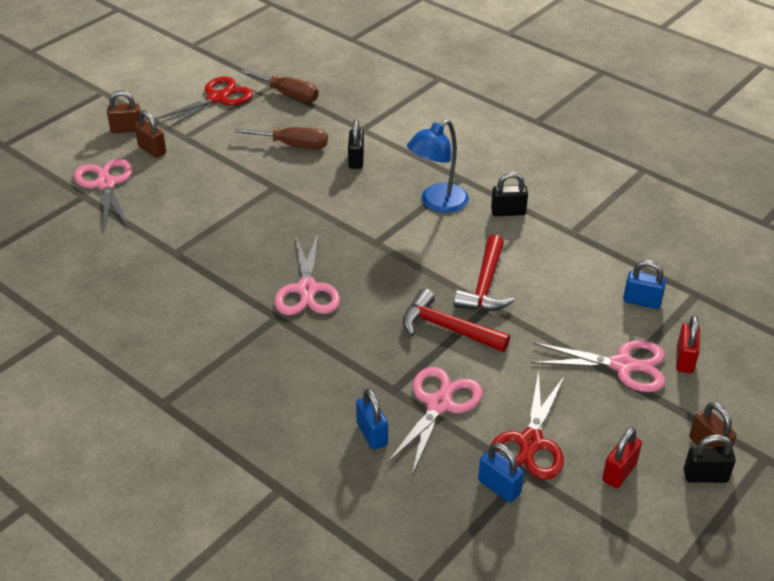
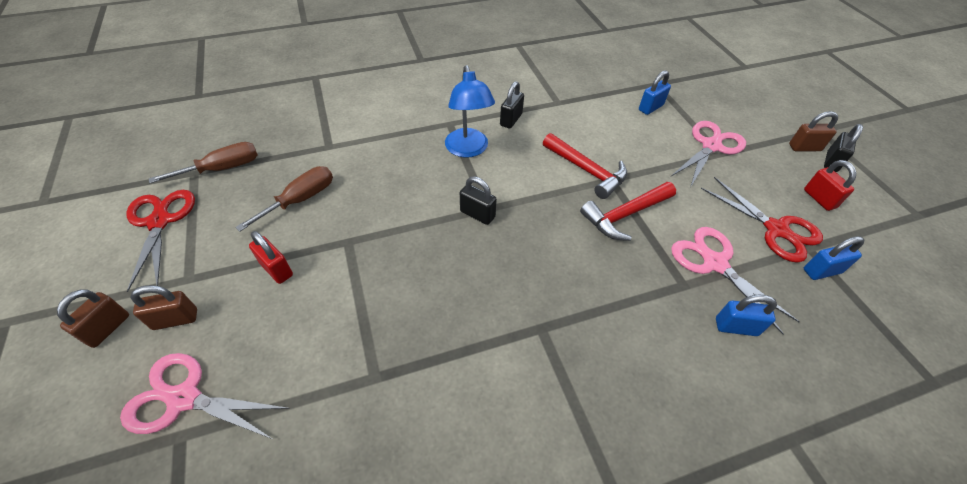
camera: 60 degrees left, 10 degrees up
(307, 289) = (517, 285): pink scissors -> none
(356, 160) = (366, 169): black padlock -> black padlock (477, 214)
(684, 360) = (717, 118): red padlock -> red padlock (276, 269)

